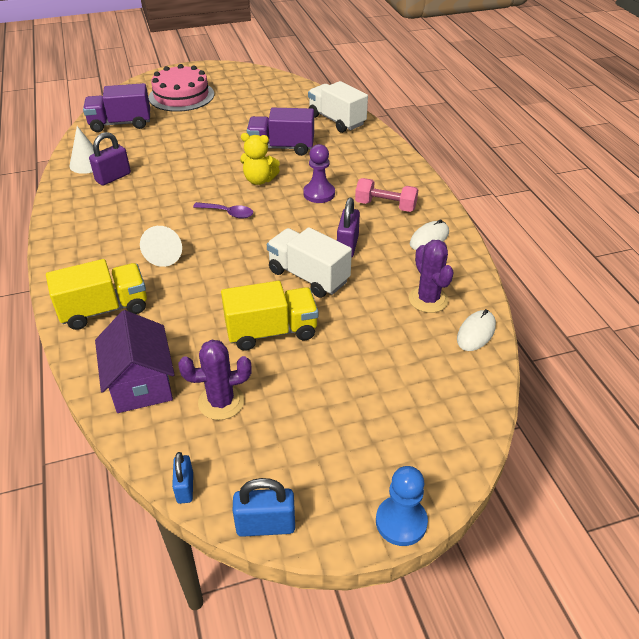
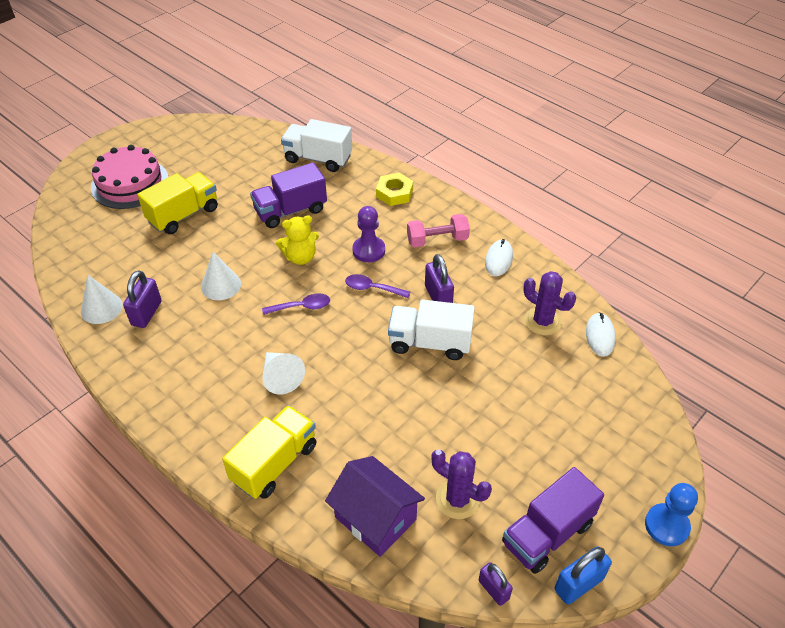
camera: 30 degrees left, 5 degrees up
(121, 124) = (93, 244): purple truck -> purple truck (547, 533)
(182, 178) = (221, 285): none -> white cone
(185, 488) = (493, 589): blue padlock -> purple padlock
(221, 402) = (457, 499): purple cactus -> purple cactus turned 75 degrees clockwise
(271, 331) = (443, 412): yellow truck -> yellow truck (183, 215)
(297, 221) = (372, 288): none -> purple spoon
(379, 162) = (394, 193): none -> yellow nut

